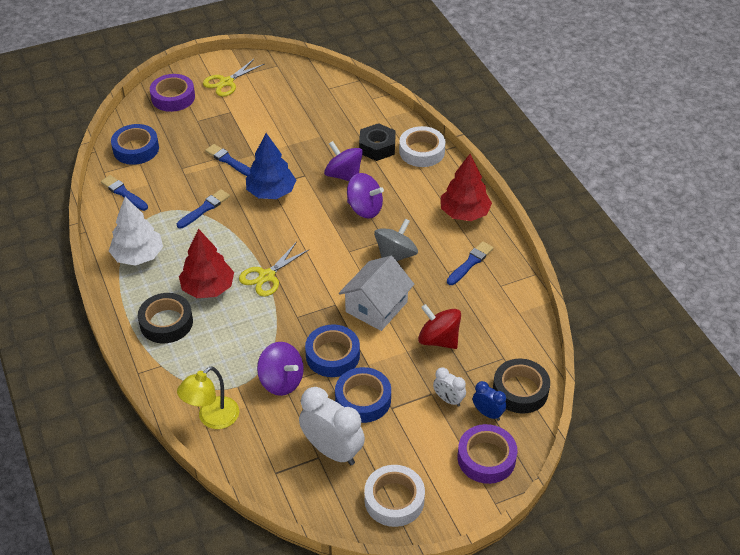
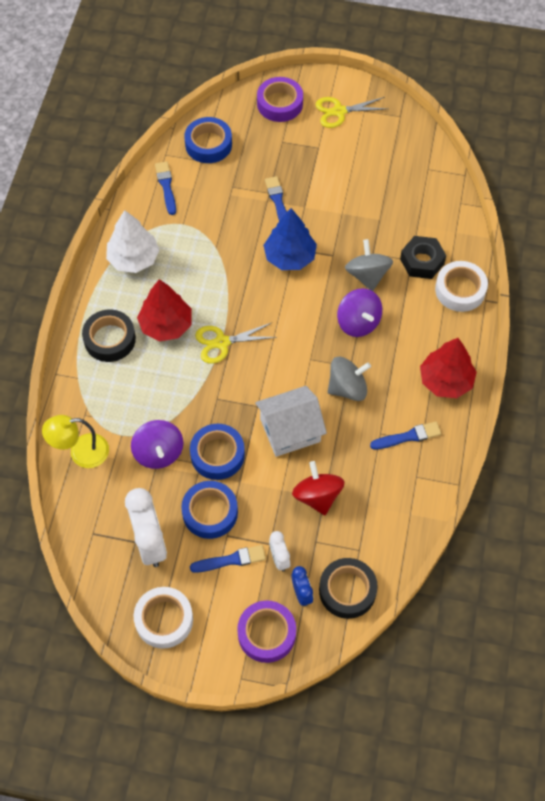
camera: 35 degrees right, 15 degrees up
(204, 209) = (220, 242): blue brush -> blue brush (230, 560)
(344, 175) = (367, 275): purple spinning top -> grey spinning top

